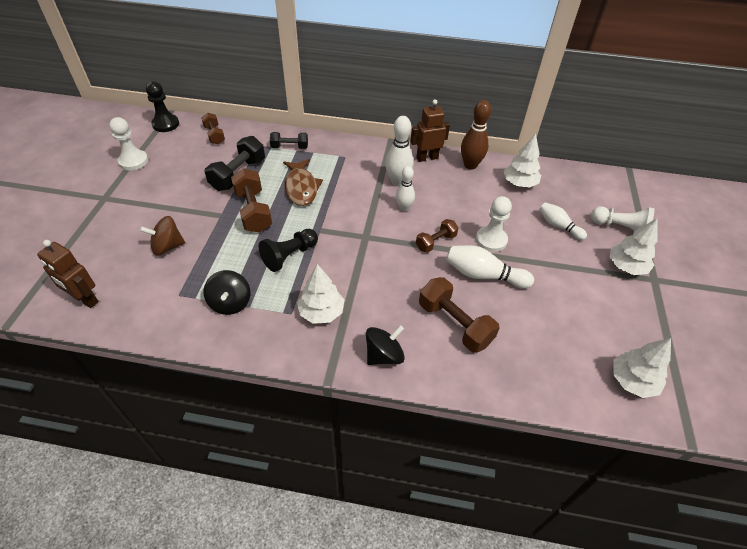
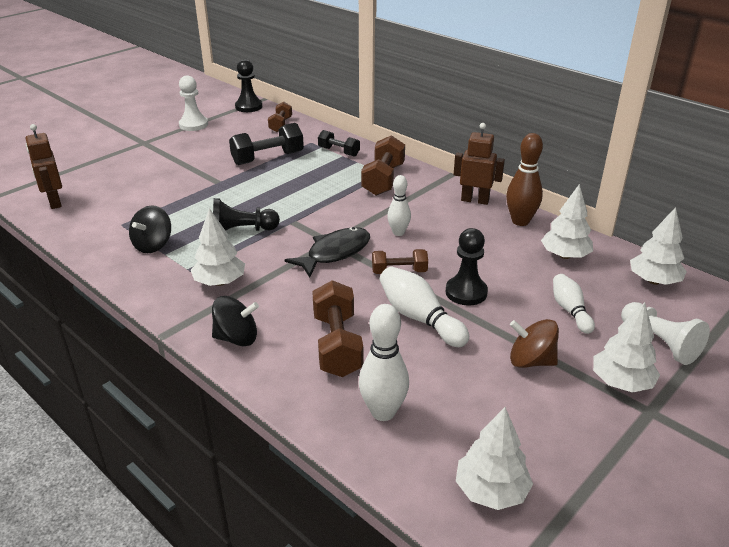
camera: 35 degrees right, 15 degrees down
(167, 247) = (151, 189): brown spinning top -> brown spinning top (531, 361)
(253, 211) = (249, 188): brown dumbbell -> brown dumbbell (383, 180)
(301, 187) = (313, 185): brown fish -> none
(378, 245) = (335, 253): none -> black fish
(397, 181) = (417, 210): white bowling pin -> white bowling pin (383, 412)
(491, 240) = (466, 292): white pawn -> black pawn
(580, 182) = (654, 281): none -> white tree

